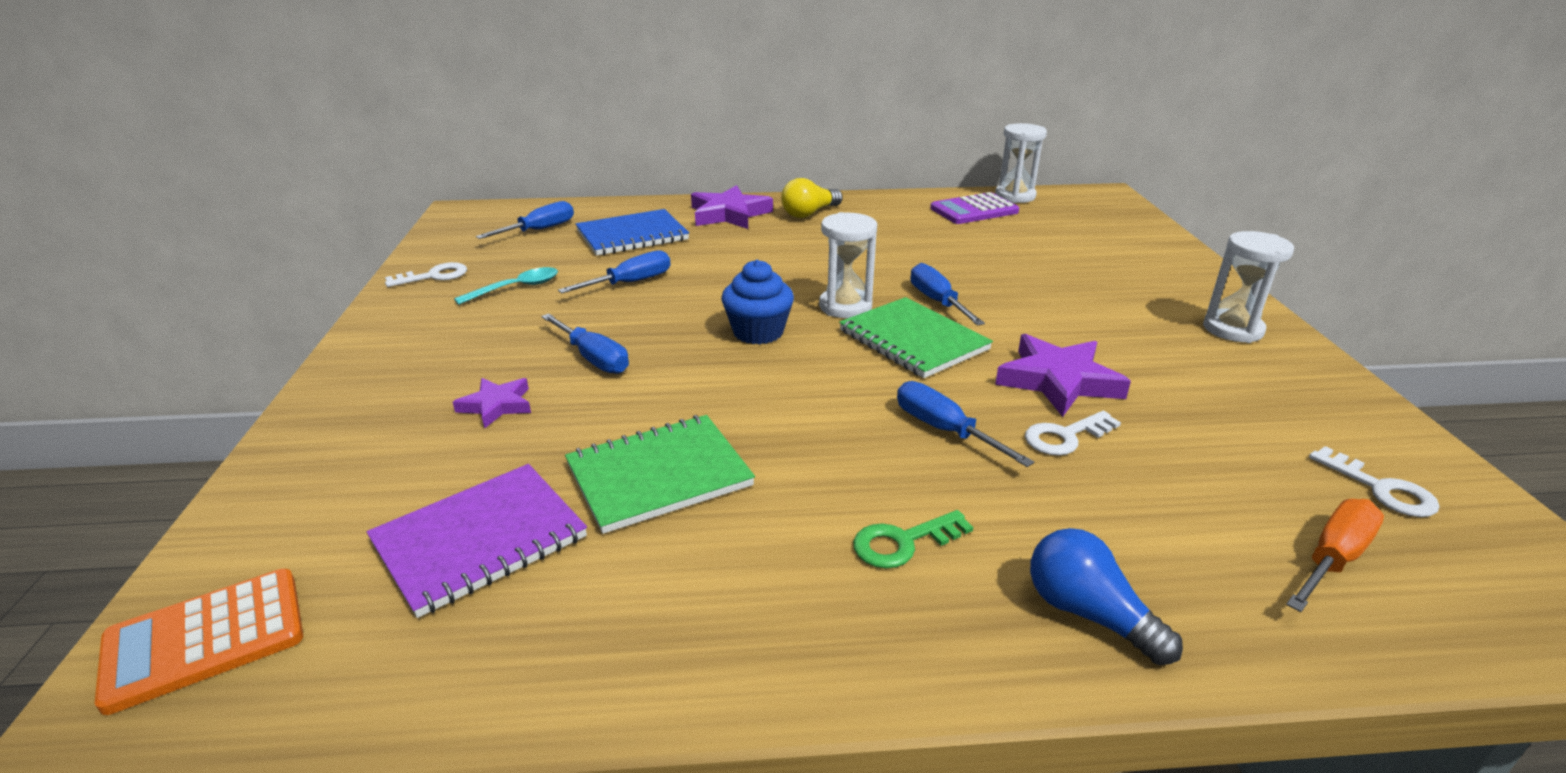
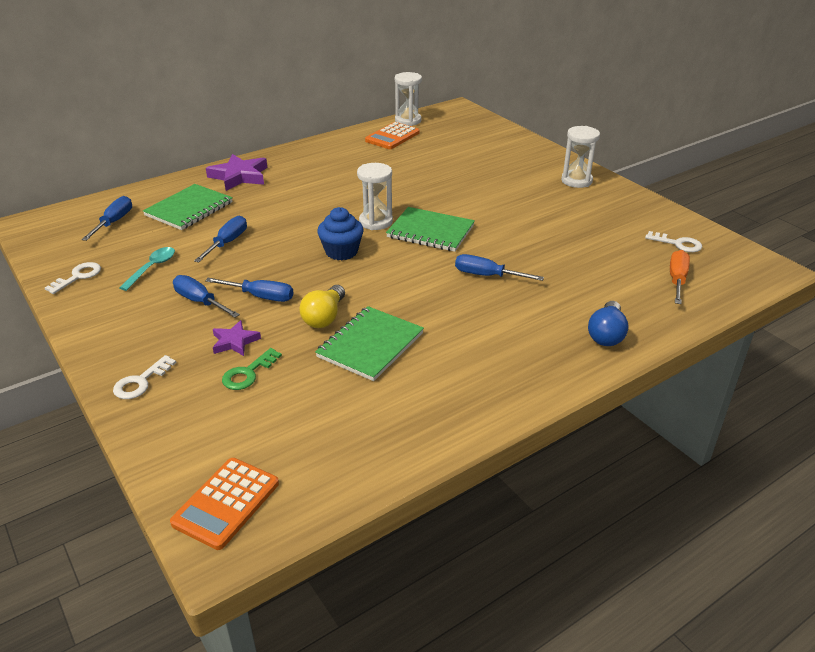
camera: 30 degrees left, 5 degrees up
(480, 540) = (313, 408): purple notebook -> none
(632, 235) = (189, 209): blue notebook -> green notebook
(809, 213) = (293, 163): yellow light bulb -> yellow light bulb (324, 317)
(903, 542) = (513, 334): green key -> green key (248, 373)
(937, 302) = (423, 204): blue screwdriver -> blue screwdriver (200, 302)
(974, 210) = (392, 137): purple calculator -> orange calculator
(1058, 381) = (518, 233): purple star -> none
(1065, 437) = (542, 261): white key -> white key (141, 382)
(1088, 614) = (606, 334): blue light bulb -> blue light bulb turned 90 degrees counterclockwise

